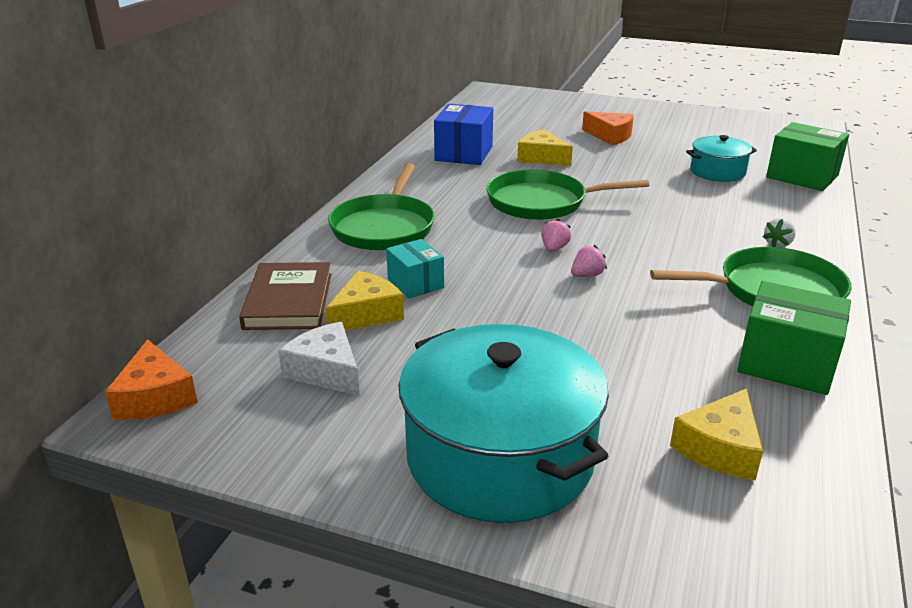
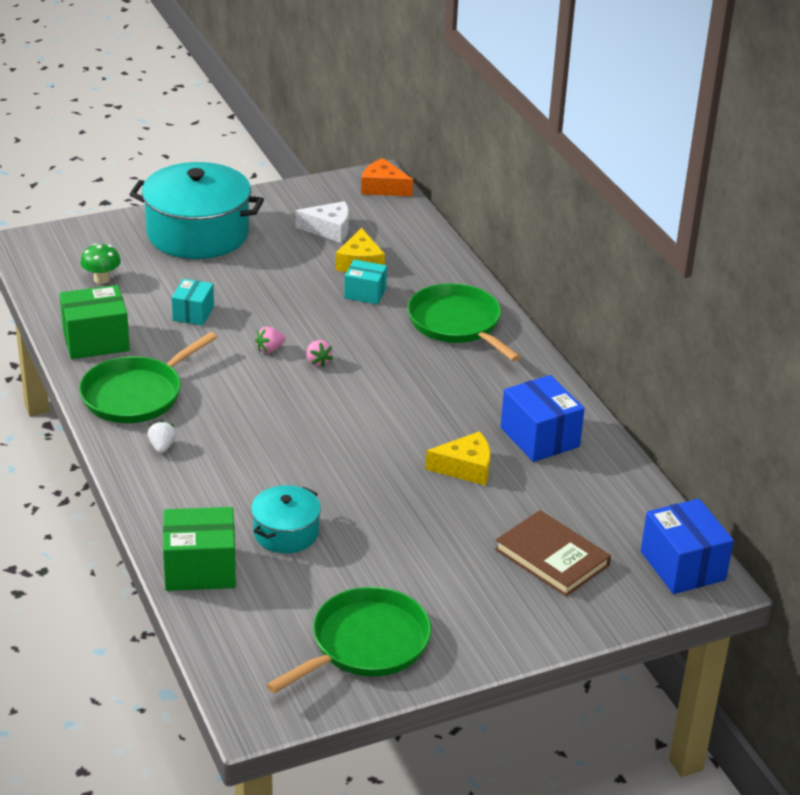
camera: 135 degrees right, 5 degrees up
(288, 301) = (415, 250): brown book -> brown book (552, 557)
(492, 97) = (682, 566): none -> blue box
(541, 202) = (387, 405): green pan -> green pan (365, 644)
(587, 275) = (270, 349): pink strawberry -> pink strawberry turned 45 degrees clockwise
(610, 136) = (452, 547): orange cheese -> none
(631, 343) = (193, 313): none -> turquoise box
(720, 448) = (101, 279): yellow cheese -> green mushroom

